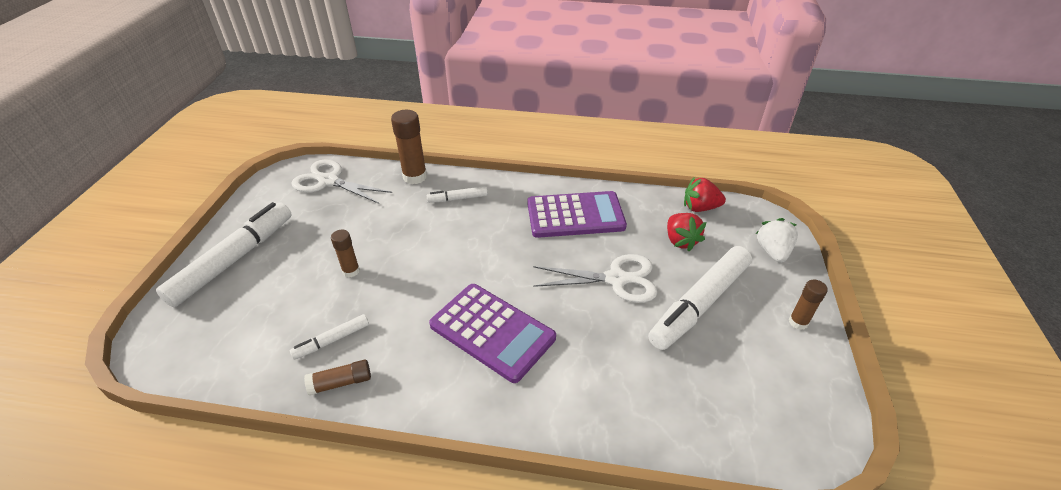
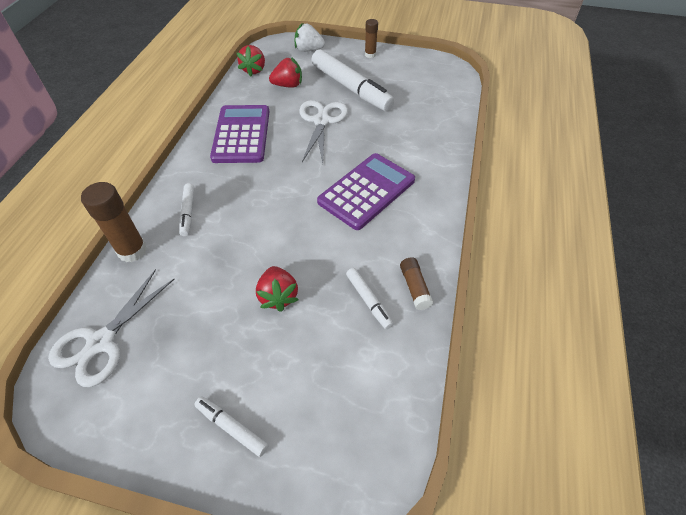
camera: 85 degrees left, 10 degrees up
(234, 260) = (232, 427): white marker -> white marker, size x0.47
(351, 271) = (278, 296): brown glue stick -> red strawberry

